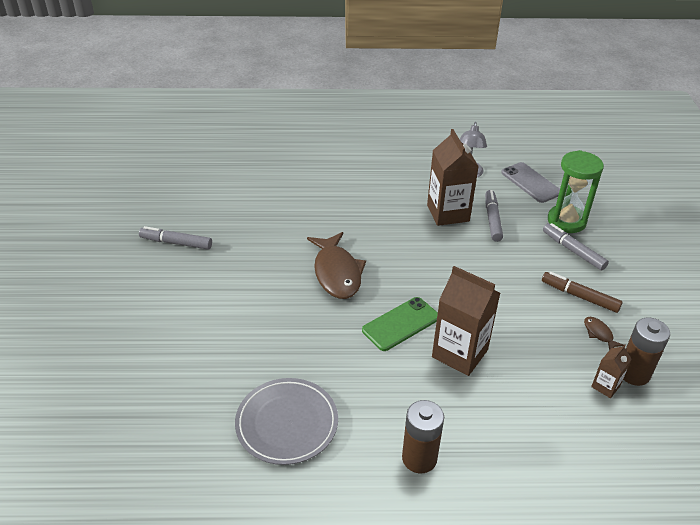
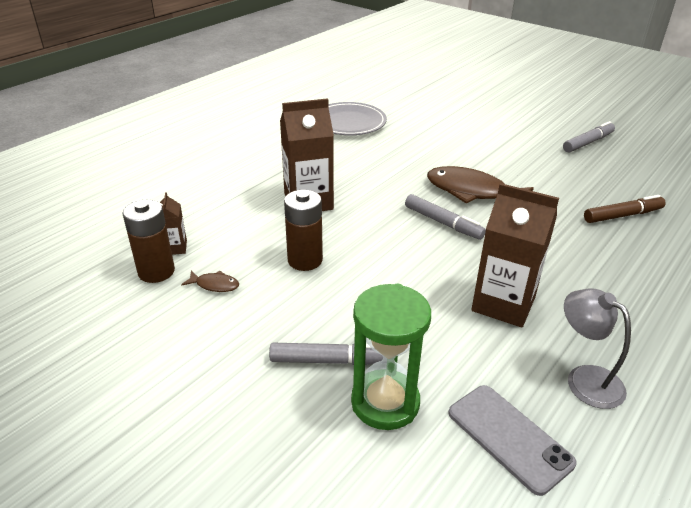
camera: 130 degrees right, 5 degrees down
(401, 324) = (373, 192): green phone -> none
(419, 458) = (260, 147): brown battery -> brown battery (305, 260)
(492, 219) = (457, 332): grey marker -> grey marker (443, 223)
(531, 183) = (509, 437): grey phone -> grey phone turned 45 degrees clockwise
(579, 296) = (266, 309): brown marker -> brown marker (622, 215)

